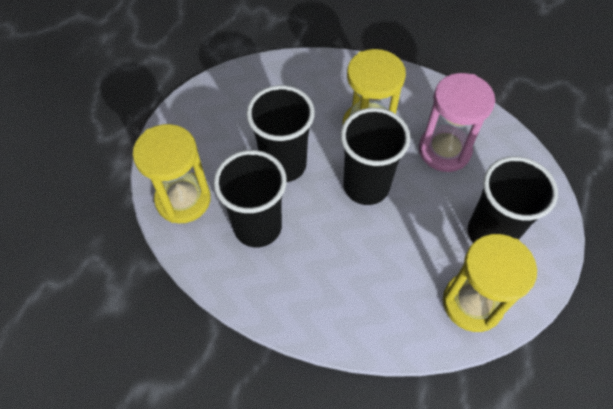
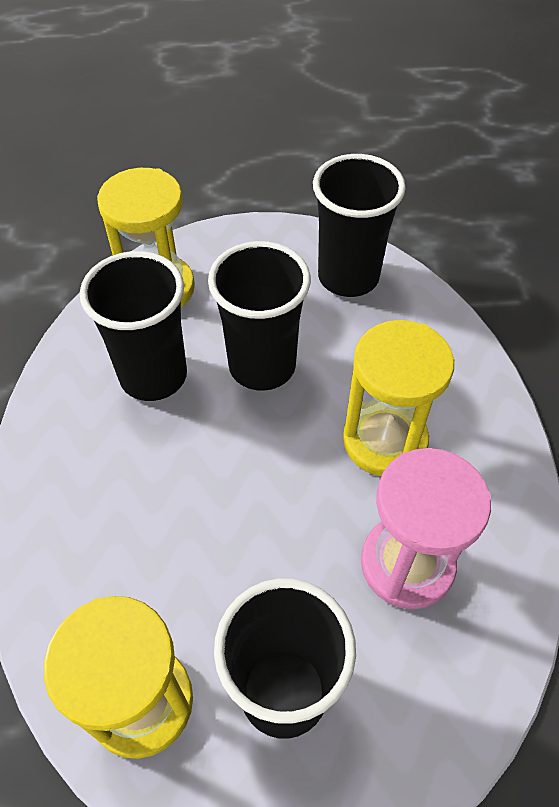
camera: 65 degrees right, 5 degrees down
(366, 186) = (279, 476): black cup -> black cup (348, 277)

